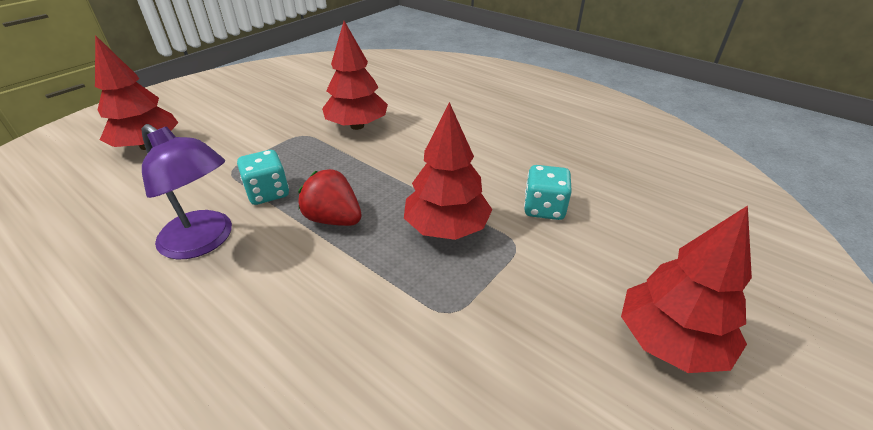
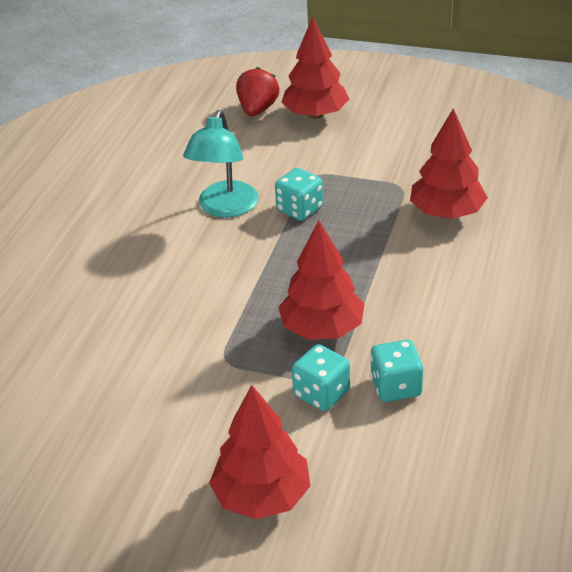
camera: 70 degrees right, 0 degrees up
(204, 241) = (225, 208): purple lamp -> turquoise lamp
(334, 219) = (290, 259): red strawberry -> red strawberry (257, 110)
(534, 254) = (321, 393): none -> turquoise dice

